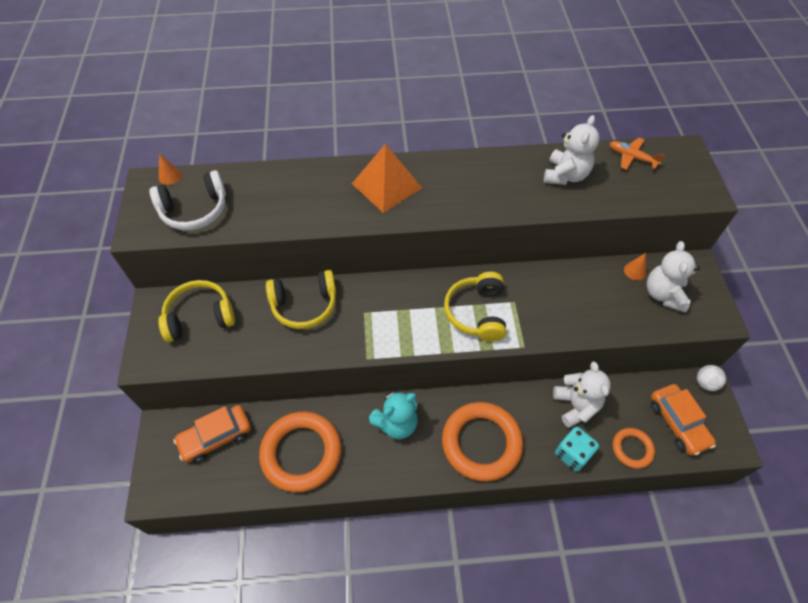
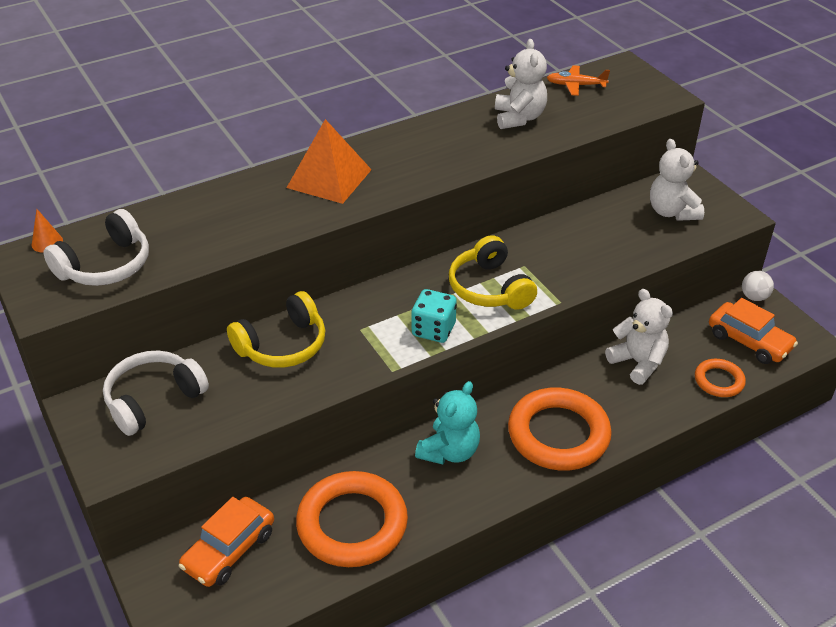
camera: 25 degrees left, 15 degrees down
(200, 317) = (153, 399): yellow headphones -> white headphones
(572, 454) = (661, 407): turquoise dice -> turquoise dice (433, 330)
(635, 271) = (631, 200): orange cone -> none

